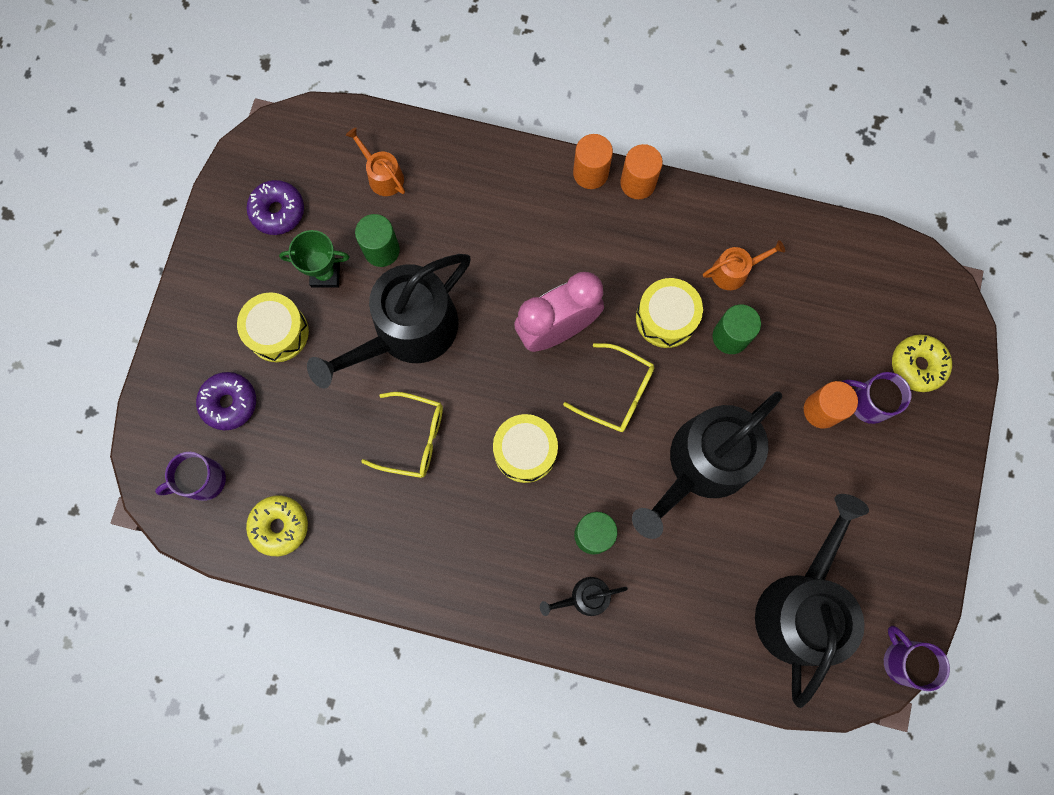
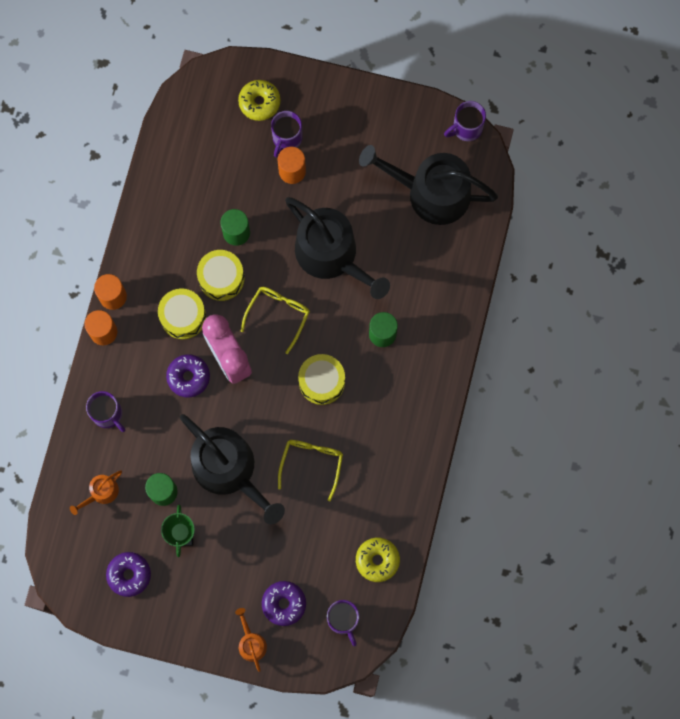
camera: 90 degrees left, 0 degrees up
(278, 332) = (228, 569): yellow drum -> yellow drum (183, 317)
(483, 181) = (108, 414): none -> purple mug
(531, 278) = (188, 377): none -> purple donut
(585, 597) = (426, 340): black watering can -> none
(734, 271) = (185, 228): orange watering can -> orange watering can (251, 643)

